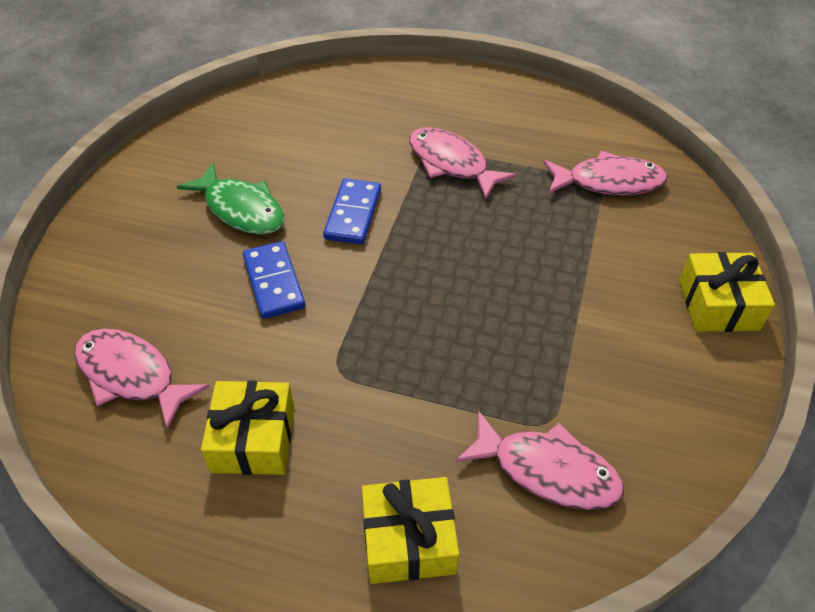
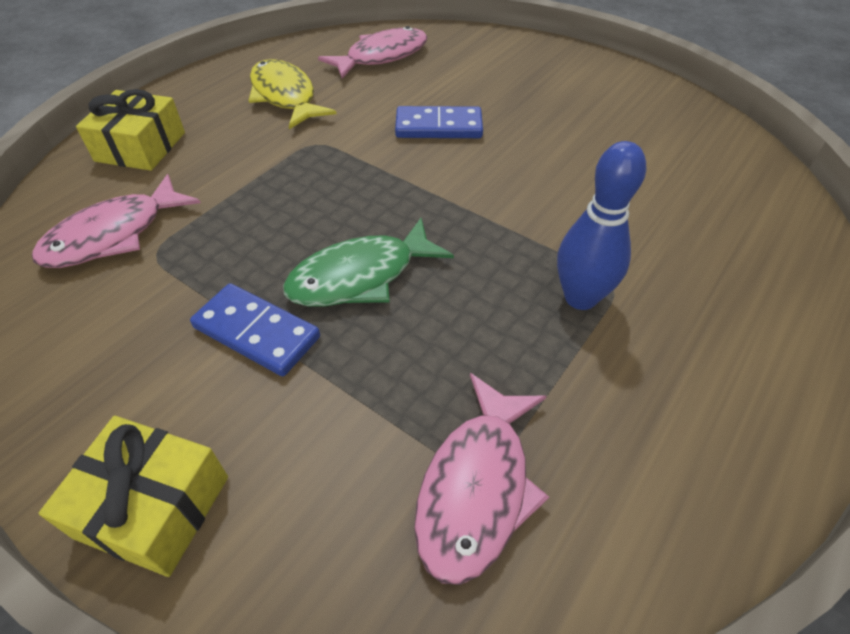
camera: 110 degrees right, 0 degrees up
(241, 209) = (549, 122): green fish -> green fish (360, 276)
(253, 439) = (285, 96): yellow gift -> yellow fish
(353, 214) = (512, 190): blue domino -> blue domino (257, 332)
(451, 164) = (580, 298): pink fish -> blue bowling pin

